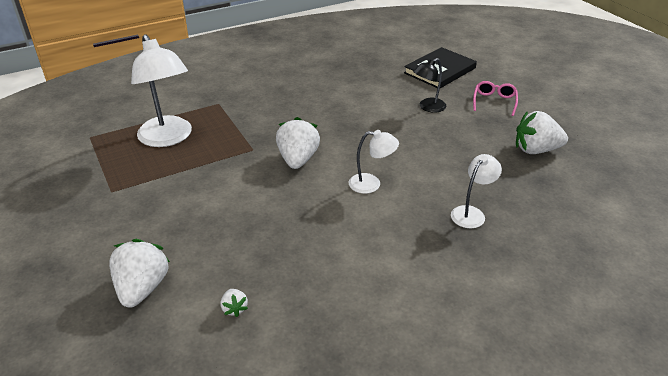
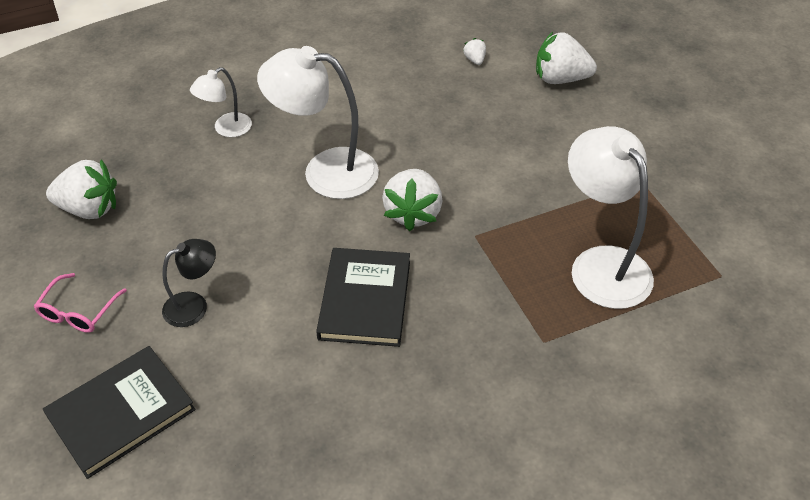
camera: 175 degrees left, 10 degrees up
(142, 288) = (560, 79): white strawberry -> white strawberry turned 90 degrees clockwise
(325, 114) = (365, 299): none -> black book
(371, 184) = (325, 171): white lamp -> white lamp, size x1.88

